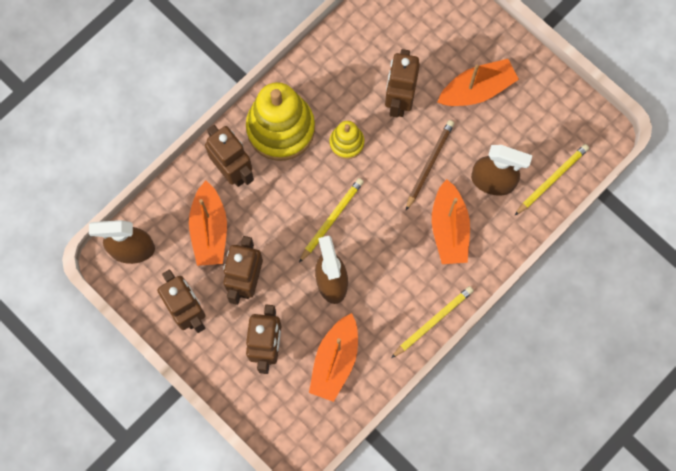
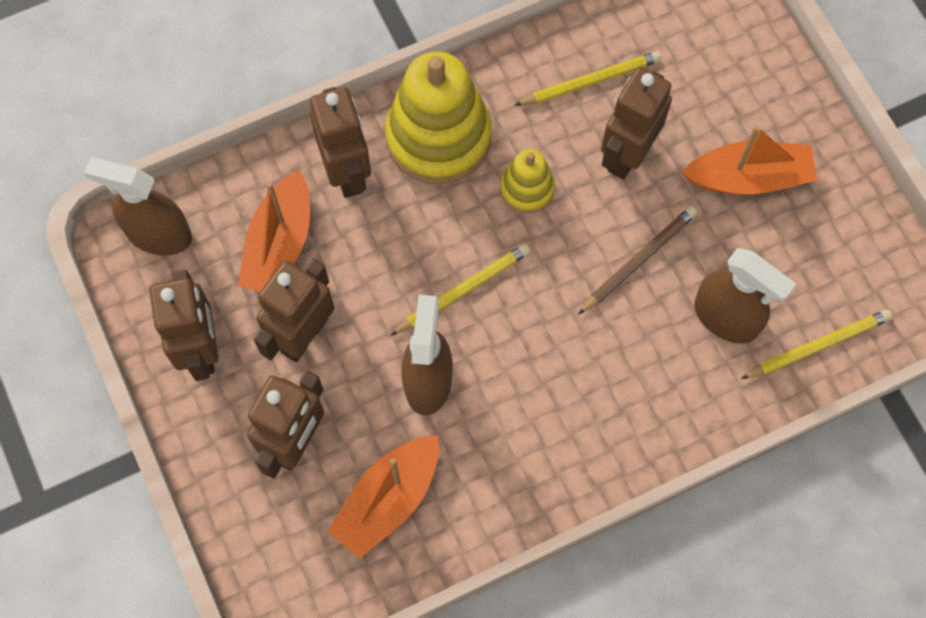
camera: 20 degrees right, 5 degrees down
(433, 322) = (558, 494): yellow pencil -> yellow pencil (590, 81)
(449, 229) = (634, 364): orange boat -> none

